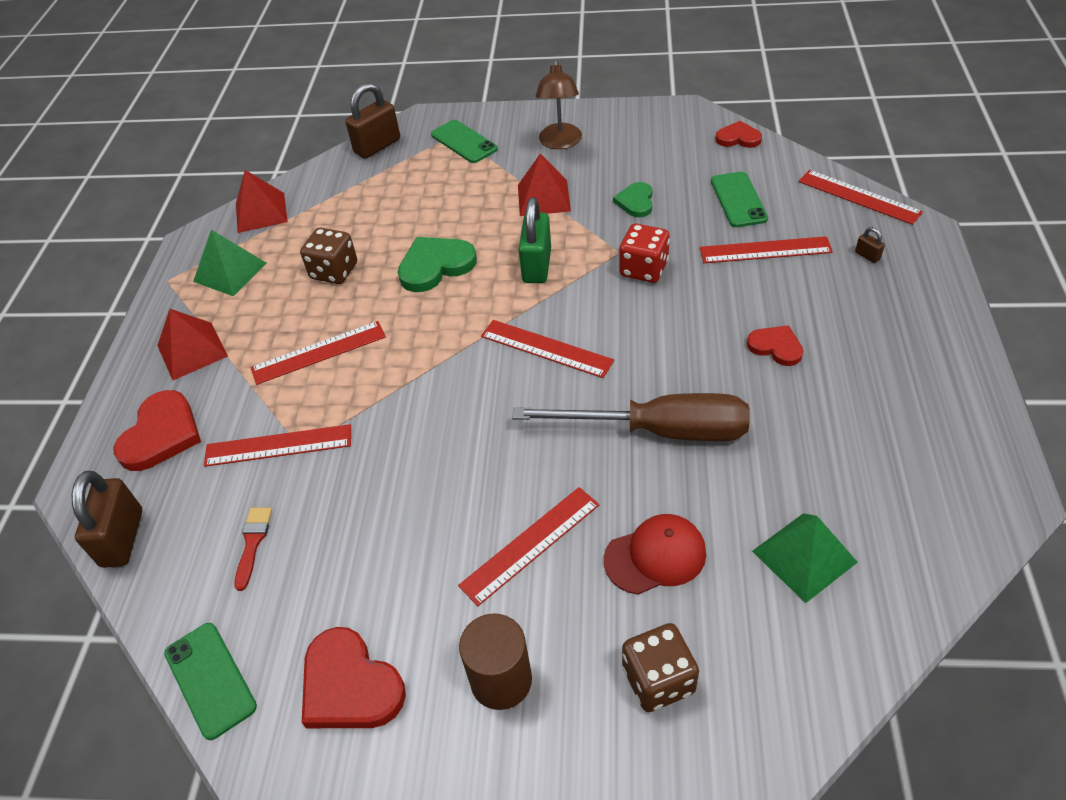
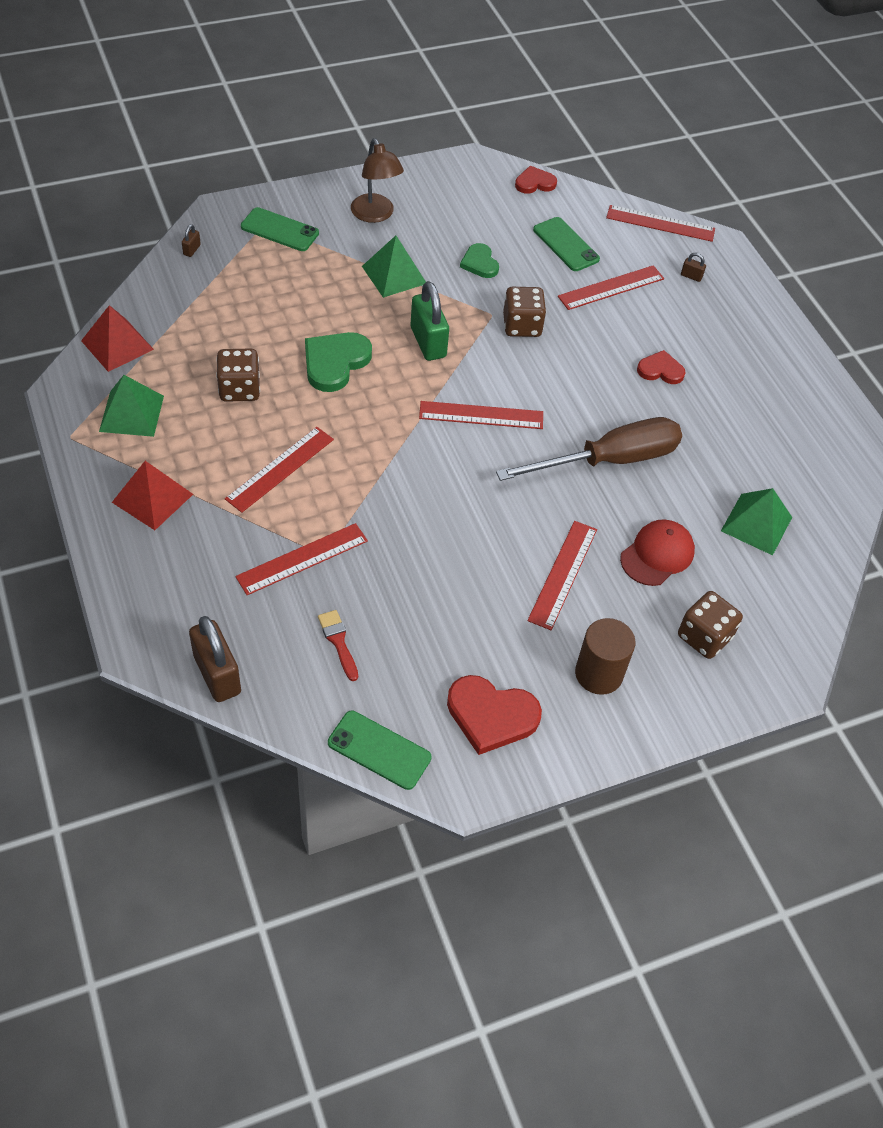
camera: 35 degrees left, 5 degrees up
(161, 434) = (183, 580): red heart -> none
(377, 146) = (192, 250): brown padlock -> brown padlock, size x0.43
(543, 197) = (394, 274): red pyramid -> green pyramid
(643, 269) = (522, 326): red dice -> brown dice

